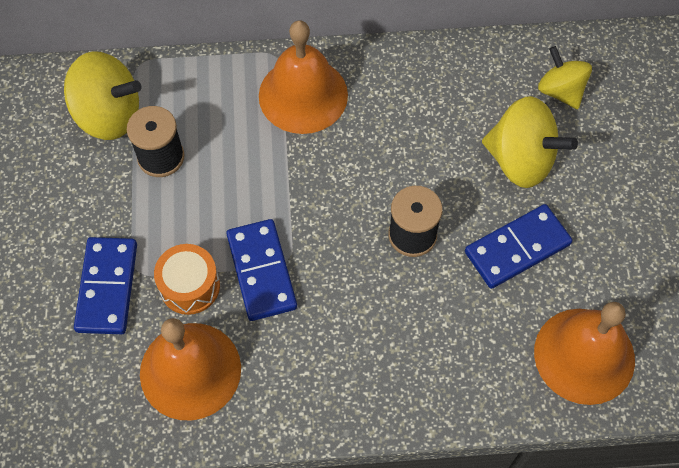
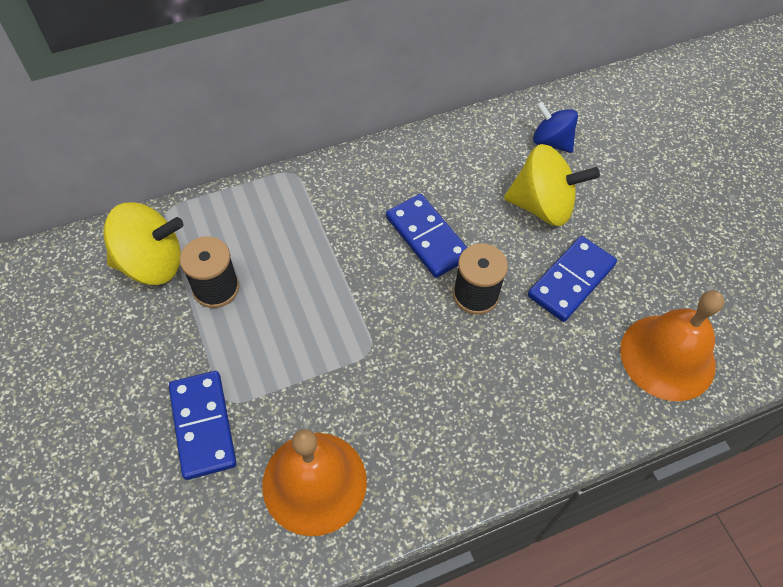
camera: 20 degrees left, 5 degrees down
(189, 286) = (285, 400): orange drum -> none
(262, 271) = (350, 366): blue domino -> blue domino (427, 237)
(303, 95) = (330, 200): orange bell -> none
(560, 91) = (551, 141): yellow spinning top -> blue spinning top

